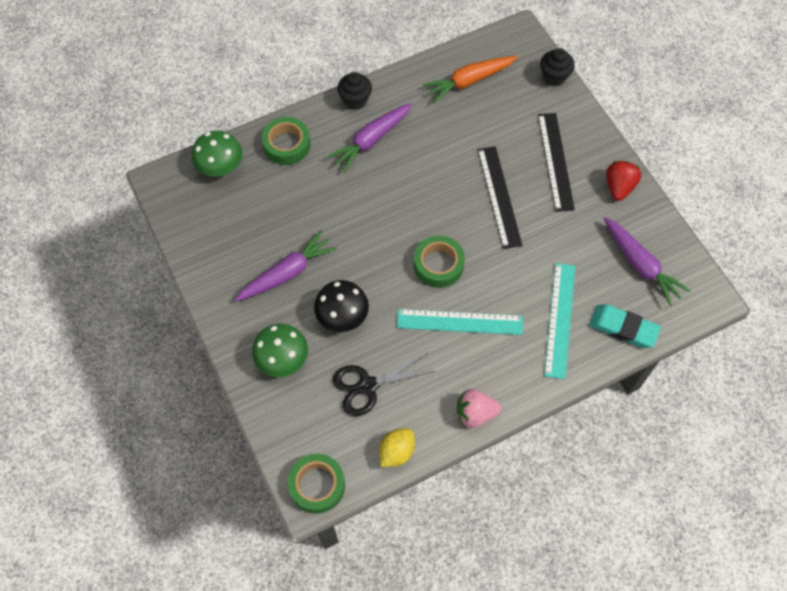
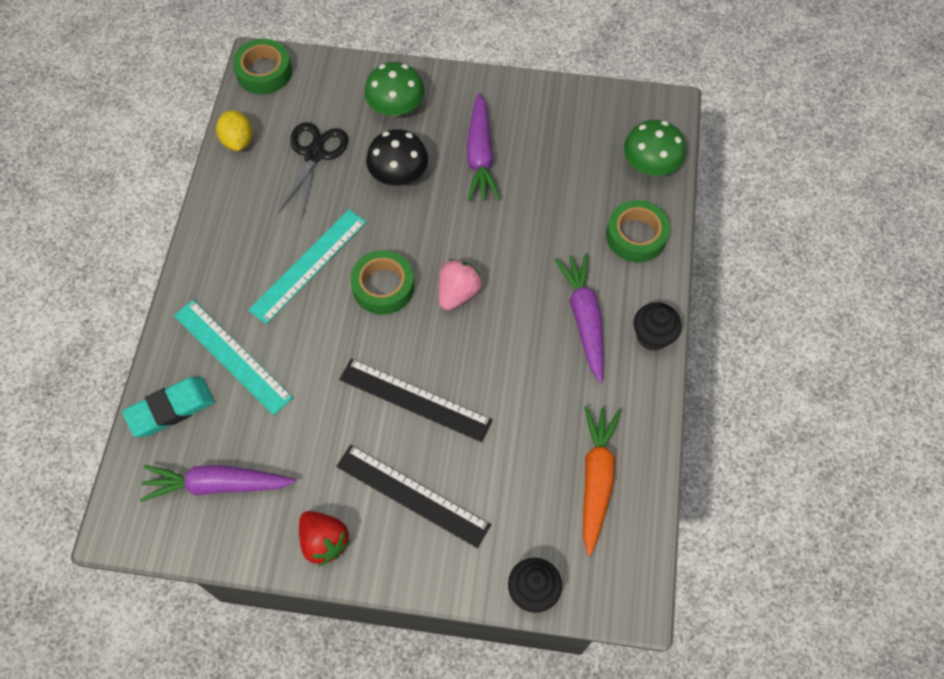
camera: 125 degrees right, 0 degrees up
(475, 413) = (214, 220): pink strawberry -> pink strawberry (458, 293)

